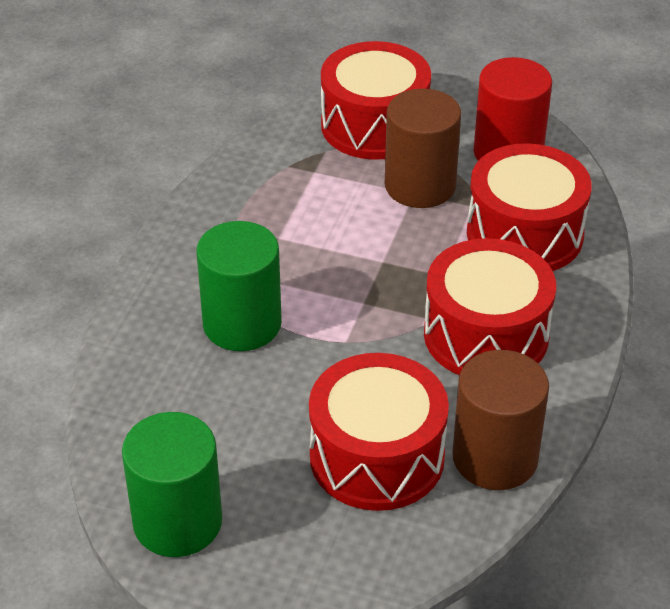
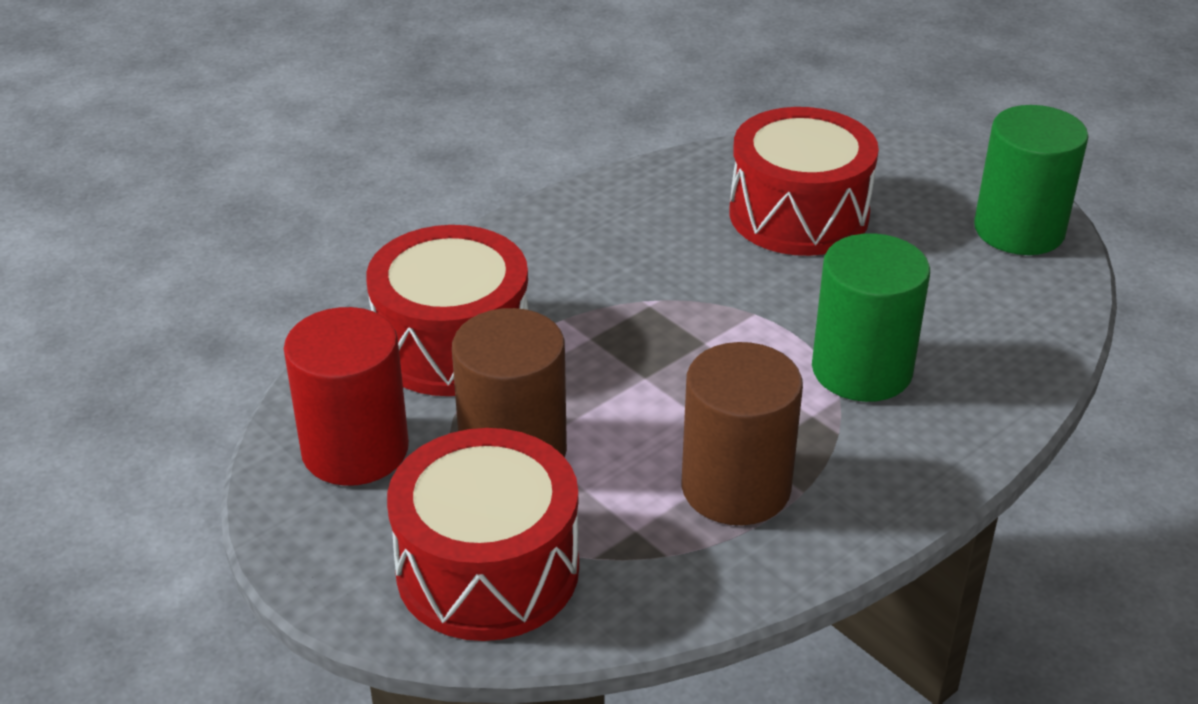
camera: 150 degrees left, 5 degrees down
(486, 335) = (602, 267): red drum -> none
(495, 458) = (691, 180): brown cylinder -> brown cylinder (736, 487)

